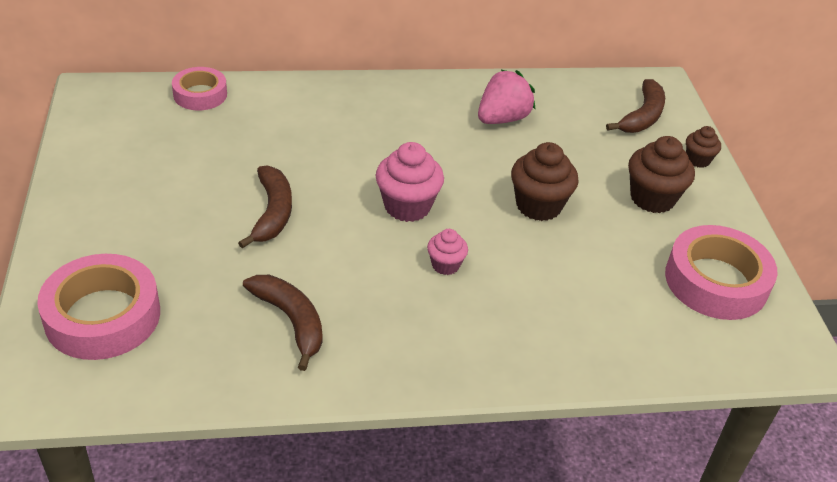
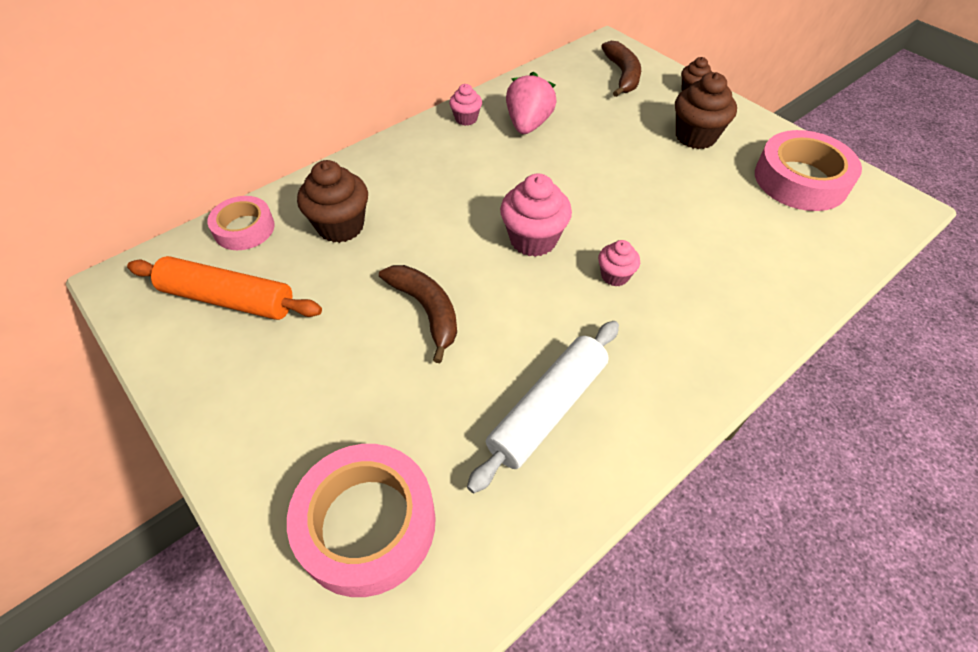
camera: 30 degrees left, 10 degrees up
(147, 136) = (229, 298): none -> orange rolling pin
(291, 321) = (547, 408): brown banana -> white rolling pin
(452, 90) = (466, 119): none -> pink cupcake
(538, 206) = (628, 184): brown cupcake -> brown cupcake (340, 226)

